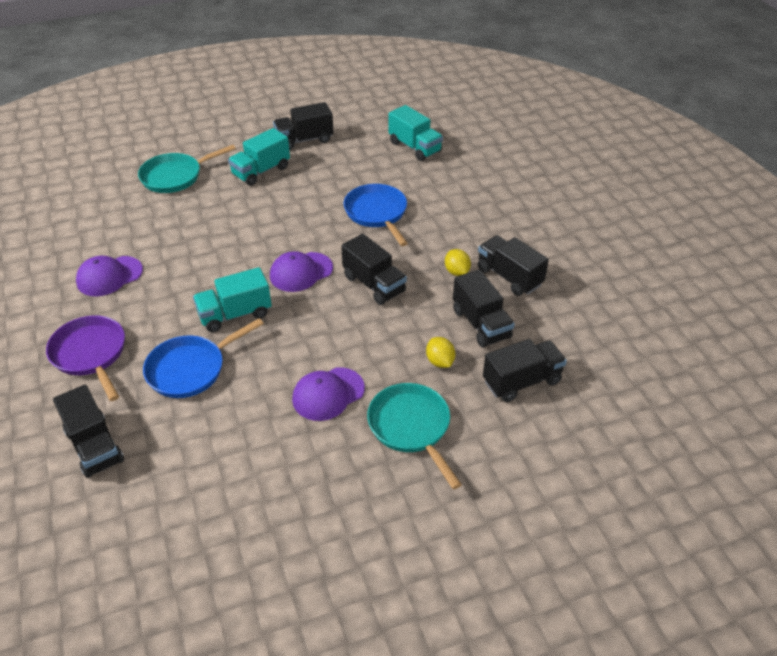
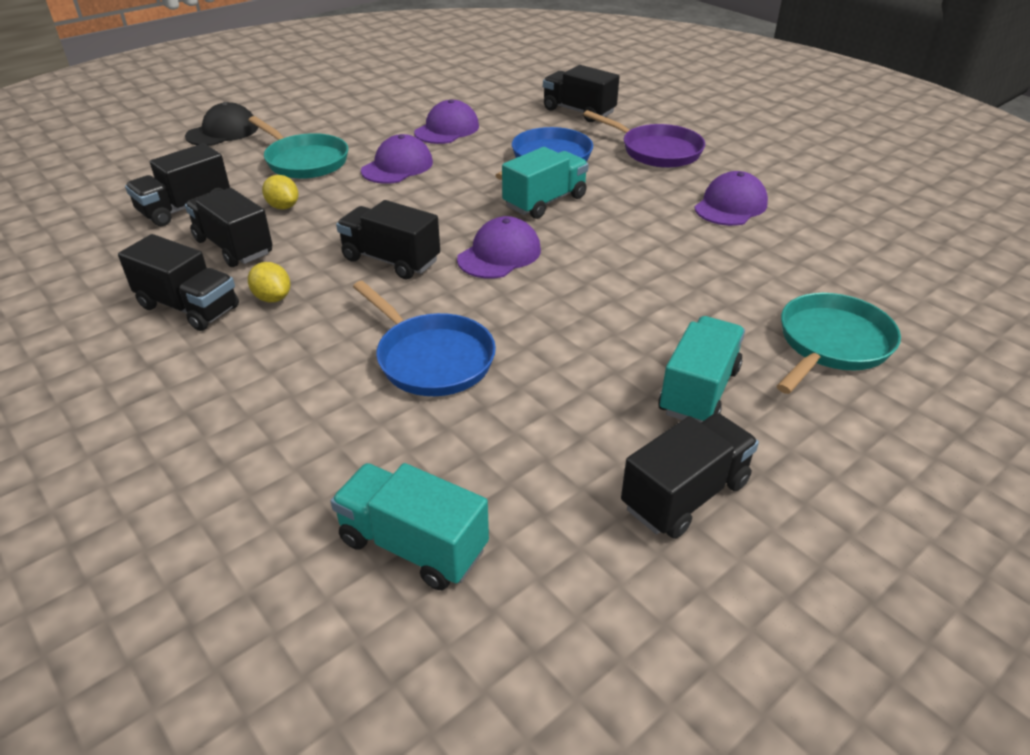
camera: 160 degrees right, 5 degrees down
(251, 449) = (447, 129): none -> purple cap
(492, 516) = (223, 132): none -> black cap

